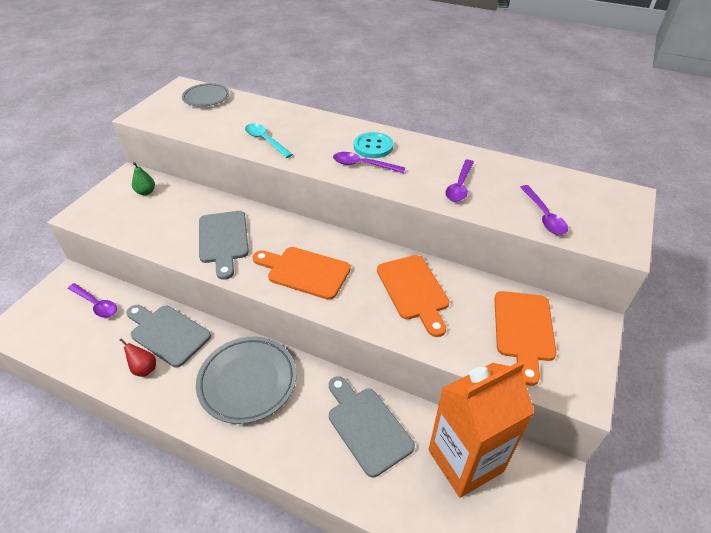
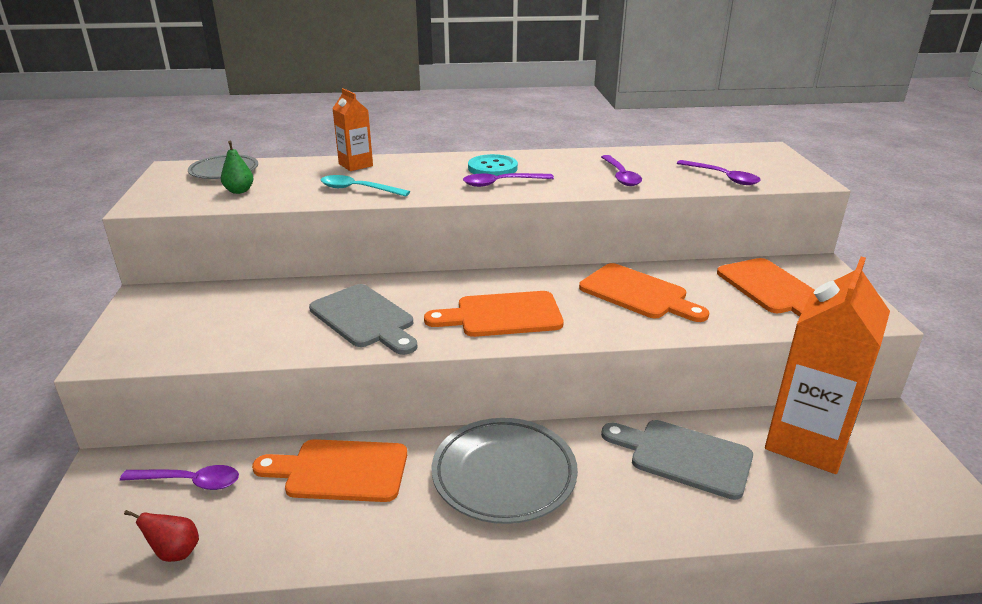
camera: 30 degrees left, 15 degrees down
(144, 369) = (345, 521): red pear -> red pear (175, 552)
(146, 192) = (192, 305): green pear -> green pear (239, 191)
(167, 333) = (340, 471): grey cutting board -> orange cutting board
(287, 115) = (355, 165): none -> orange carton

